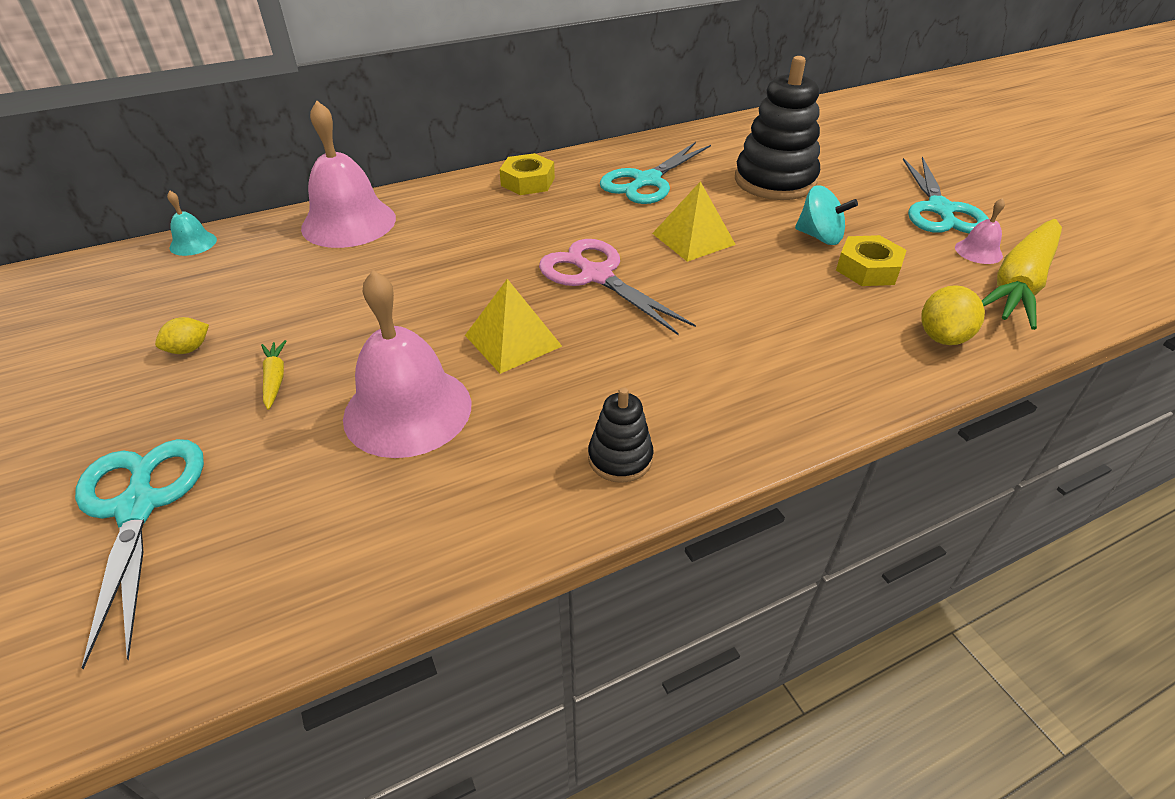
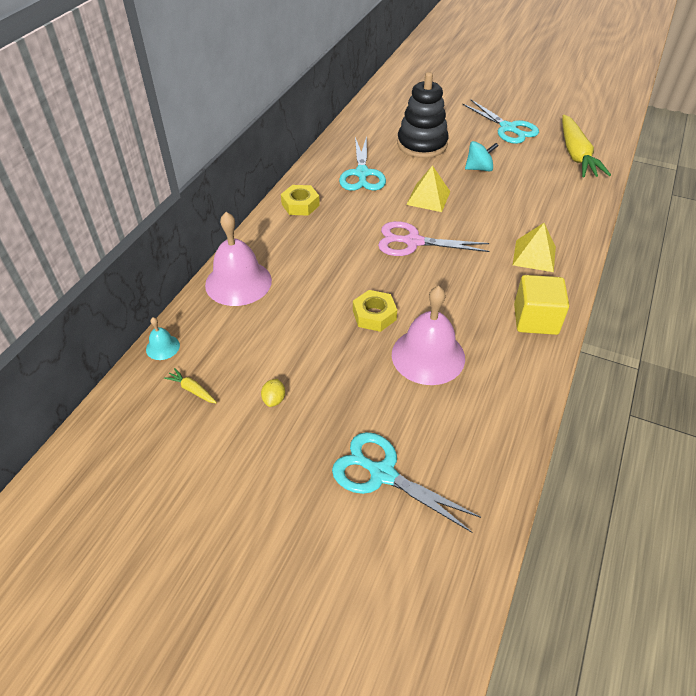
camera: 40 degrees left, 5 degrees up
(275, 379) = (345, 383): yellow carrot -> yellow carrot (192, 390)
(512, 340) = (423, 296): yellow pyramid -> yellow pyramid (534, 255)
(620, 458) = (535, 319): black stacking toy -> yellow cube
(868, 269) = (517, 176): yellow nut -> yellow nut (374, 315)
(942, 337) = (578, 196): yellow lemon -> none
(978, 251) = (546, 145): pink bell -> none

